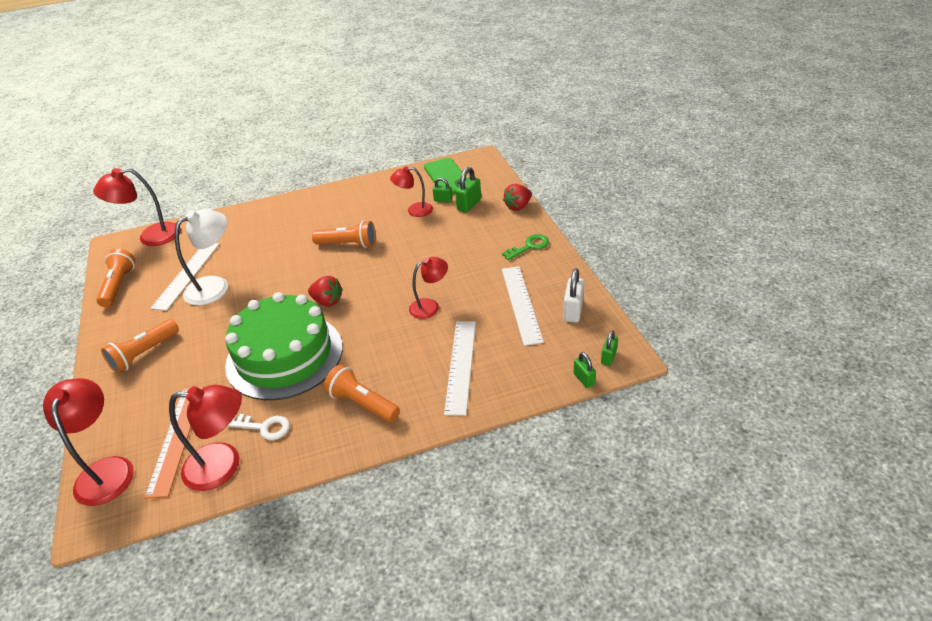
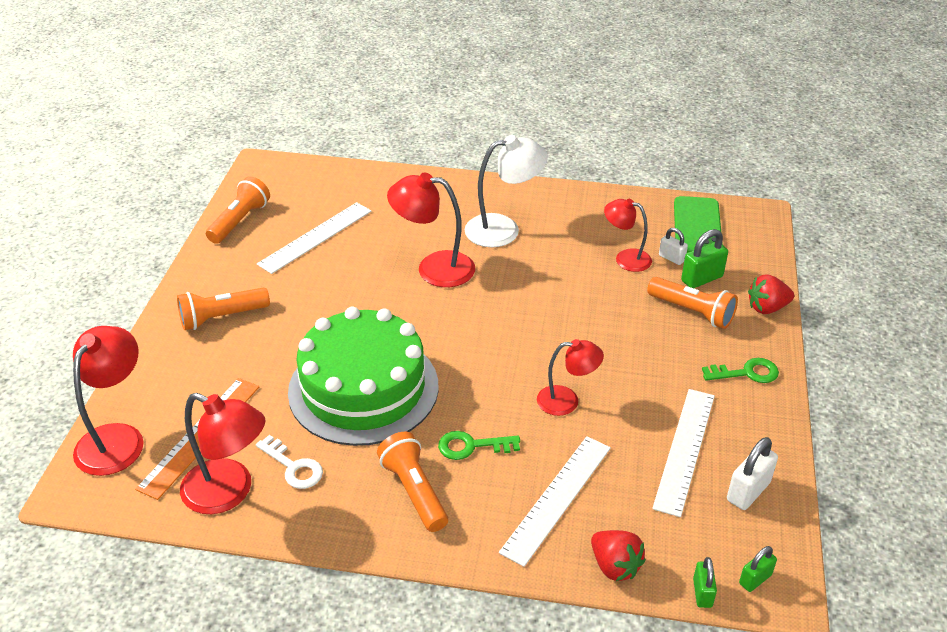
camera: 25 degrees right, 0 degrees up
(151, 237) = (304, 172): red lamp -> red lamp (434, 268)
(215, 286) = (338, 265): white lamp -> white lamp (503, 229)
(327, 301) = (449, 340): red strawberry -> red strawberry (615, 566)
(348, 244) = (517, 273): orange flashlight -> orange flashlight (692, 312)
(384, 359) = (472, 446): none -> green key
(443, 200) = (671, 258): green padlock -> white padlock

